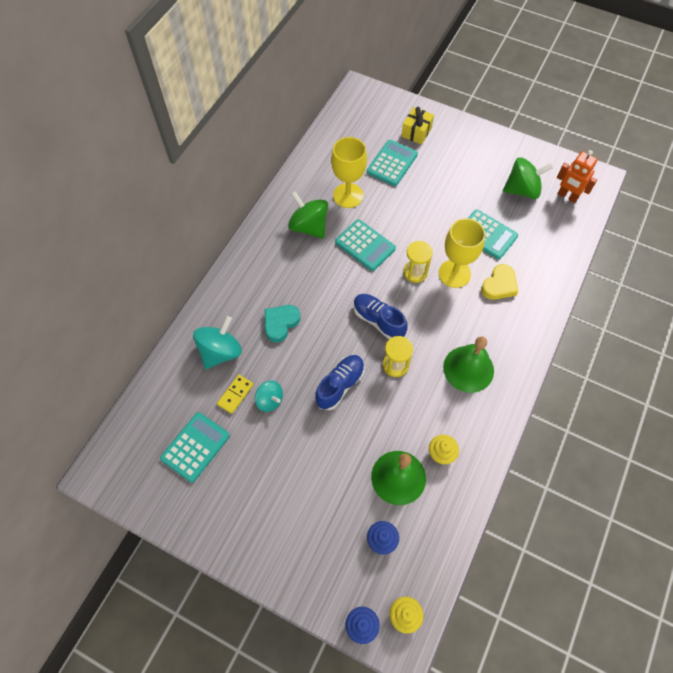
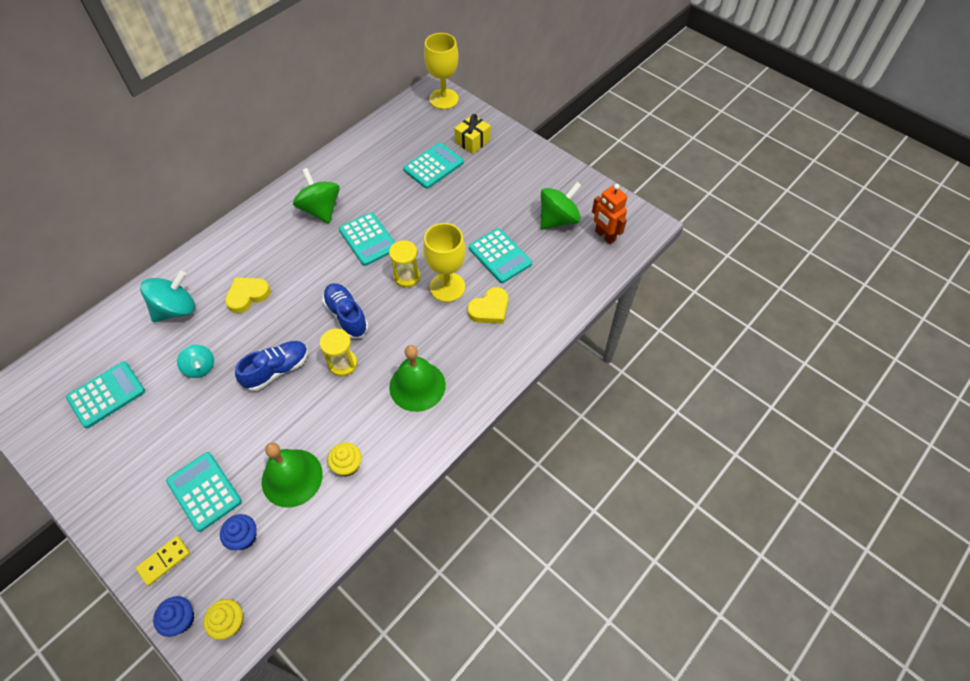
camera: 15 degrees right, 5 degrees down
(235, 394) = (170, 354): yellow domino -> yellow domino (164, 561)
(280, 323) = (247, 295): turquoise heart -> yellow heart
(327, 510) = (204, 491): none -> turquoise calculator
(348, 195) = (374, 188): yellow goblet -> yellow goblet (444, 99)
(522, 190) = (558, 219): green spinning top -> green spinning top turned 45 degrees counterclockwise

